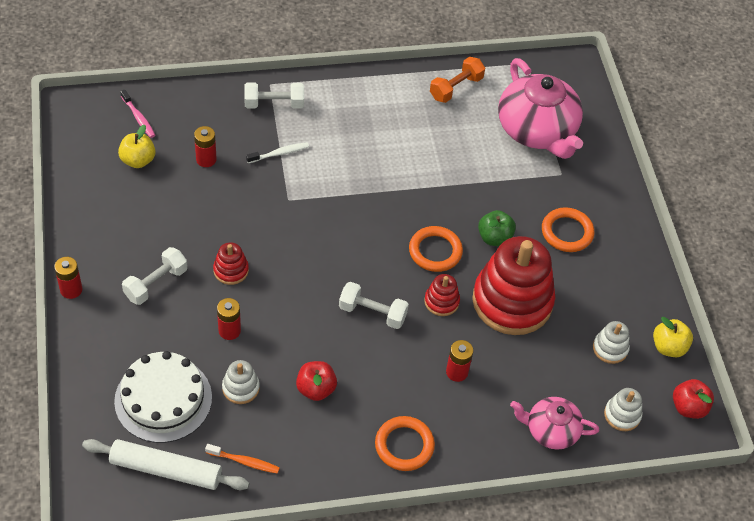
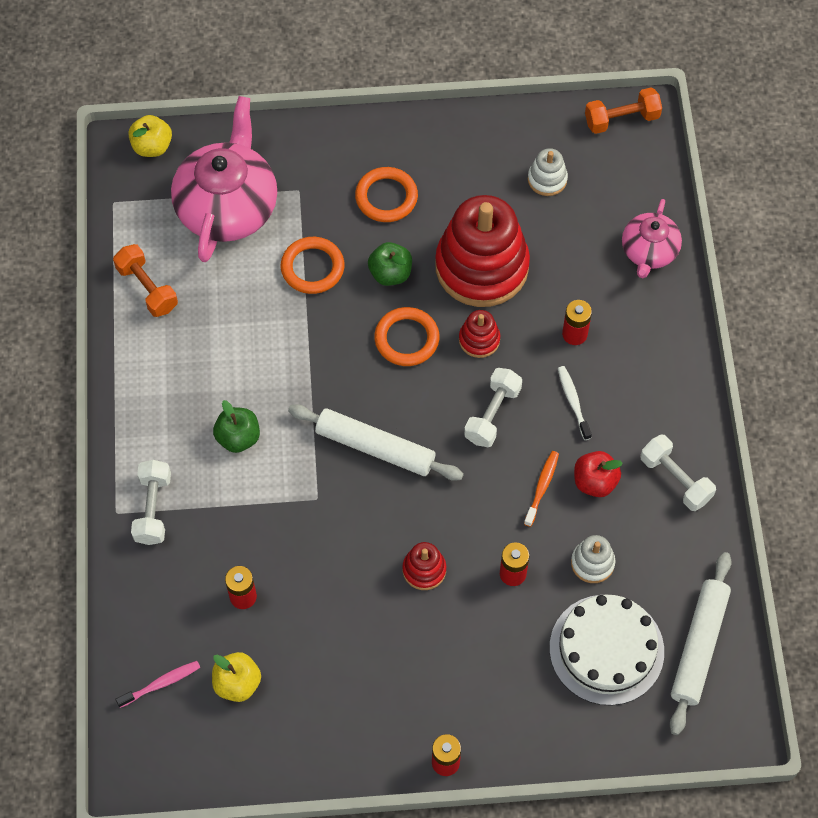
camera: 80 degrees left, 10 degrees up
(156, 283) = (440, 659): white dumbbell -> white dumbbell (675, 479)
(244, 462) = (688, 561): orange toothbrush -> orange toothbrush (542, 487)
(279, 153) = (240, 505): white toothbrush -> white toothbrush (573, 401)
(335, 234) = (375, 447): none -> white rolling pin
(336, 149) = (238, 437): none -> green apple
(404, 445) = (667, 396): orange ring -> orange ring (312, 268)
(537, 130) = (228, 206): pink teapot -> pink teapot turned 60 degrees counterclockwise
(622, 415) = (630, 182): white stacking toy -> none
(668, 347) = (546, 124): yellow apple -> yellow apple (152, 146)
(688, 407) = (621, 119): red apple -> orange dumbbell

